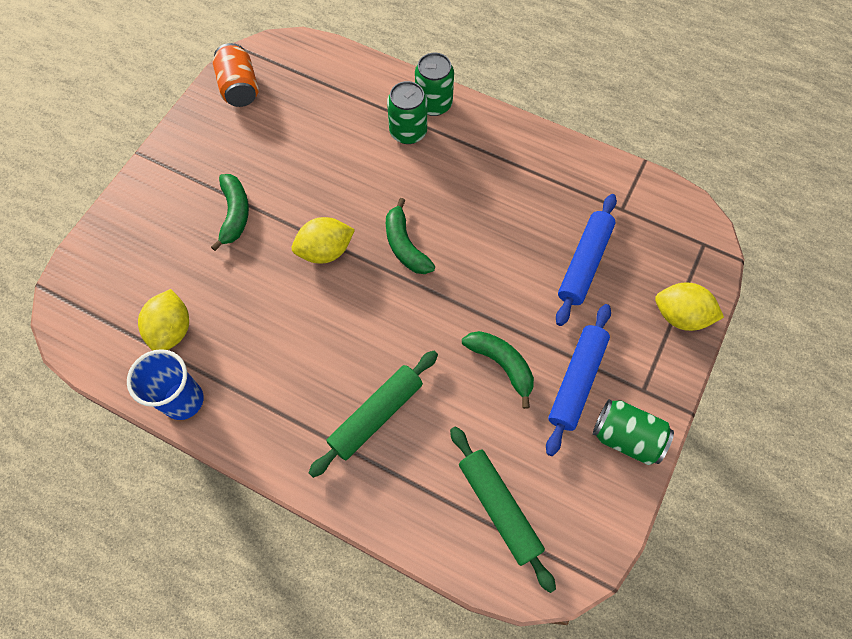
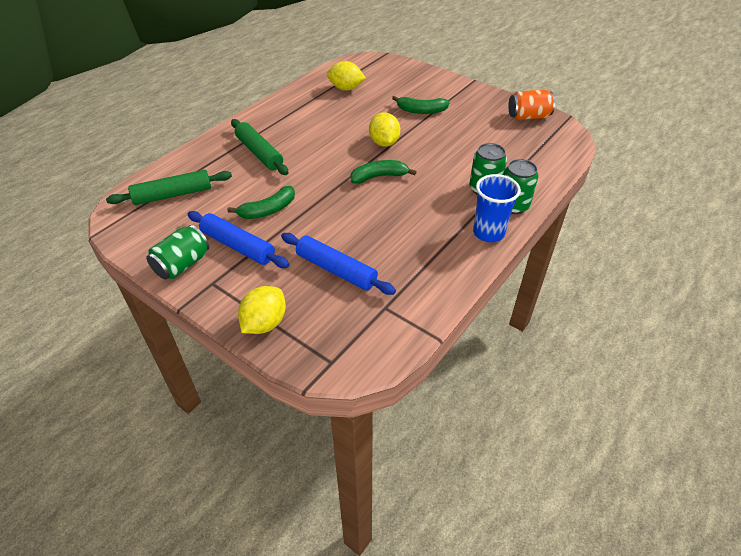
camera: 100 degrees right, 20 degrees down
(183, 400) = (301, 91): blue cup -> blue cup (488, 233)

